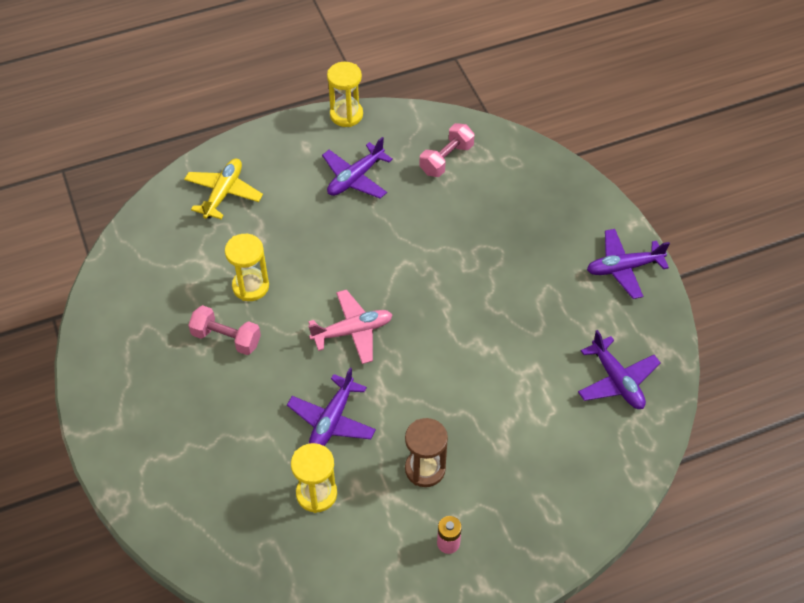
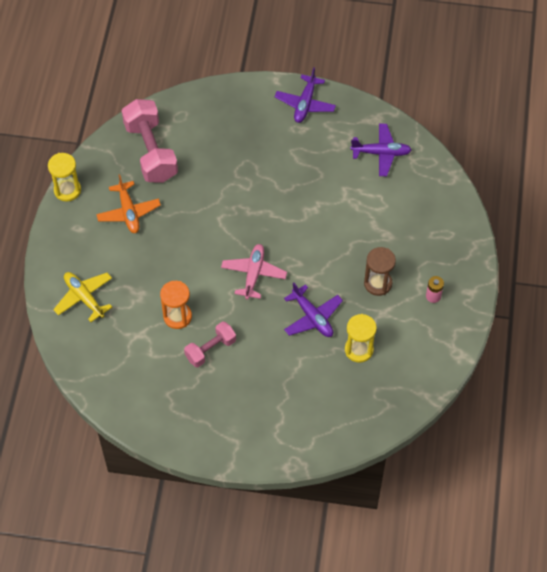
camera: 60 degrees left, 5 degrees up
(250, 286) = (177, 316): yellow hourglass -> orange hourglass
(355, 178) = (128, 212): purple plane -> orange plane
(446, 159) = (151, 151): pink dumbbell -> pink dumbbell, size x1.74

